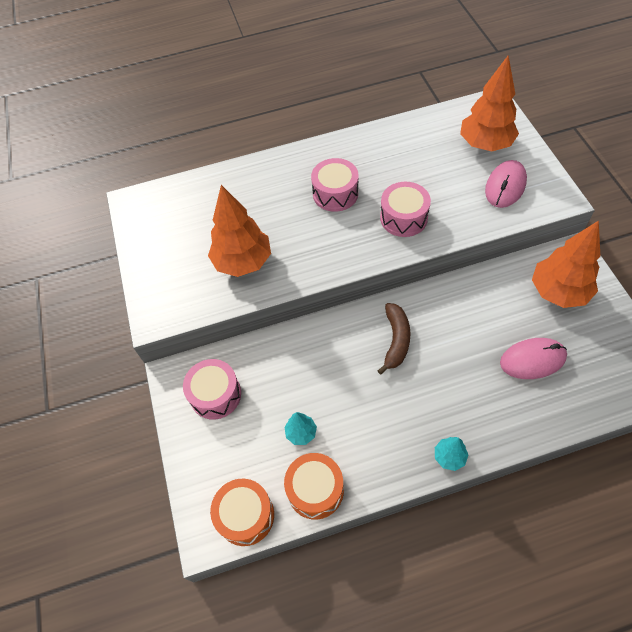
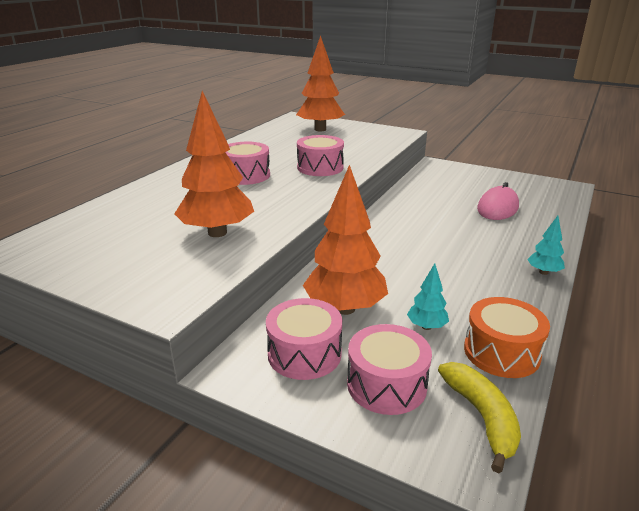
camera: 50 degrees left, 30 degrees down
(228, 453) = (386, 384): none -> pink drum
(245, 515) = (482, 417): orange drum -> yellow banana
(396, 340) = (403, 240): brown banana -> none
(505, 186) = (362, 138): pink mouse -> none
(558, 292) = (457, 179): orange tree -> orange tree (345, 308)

